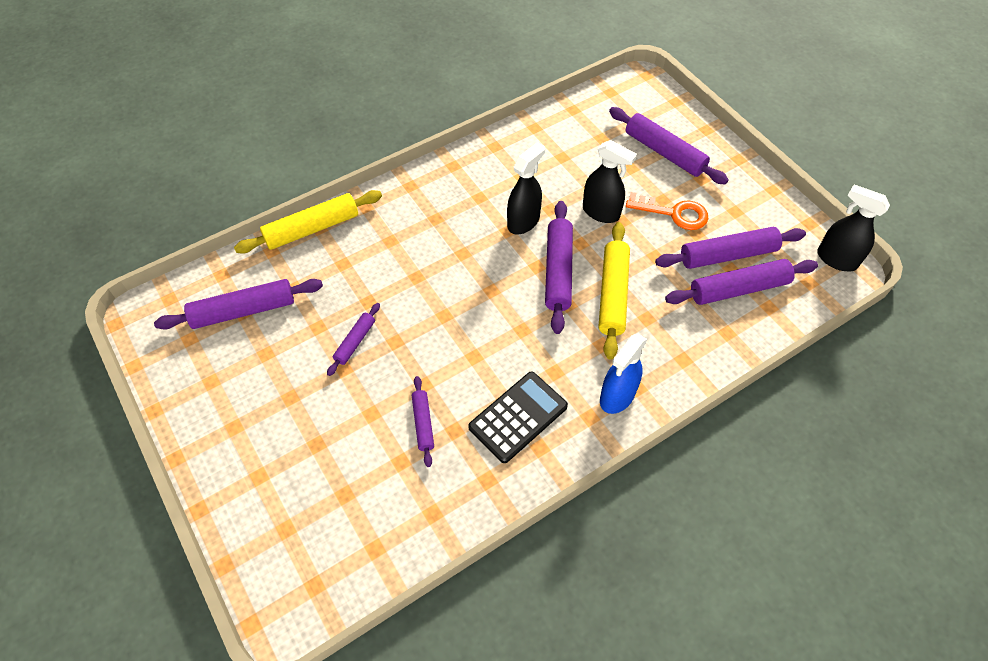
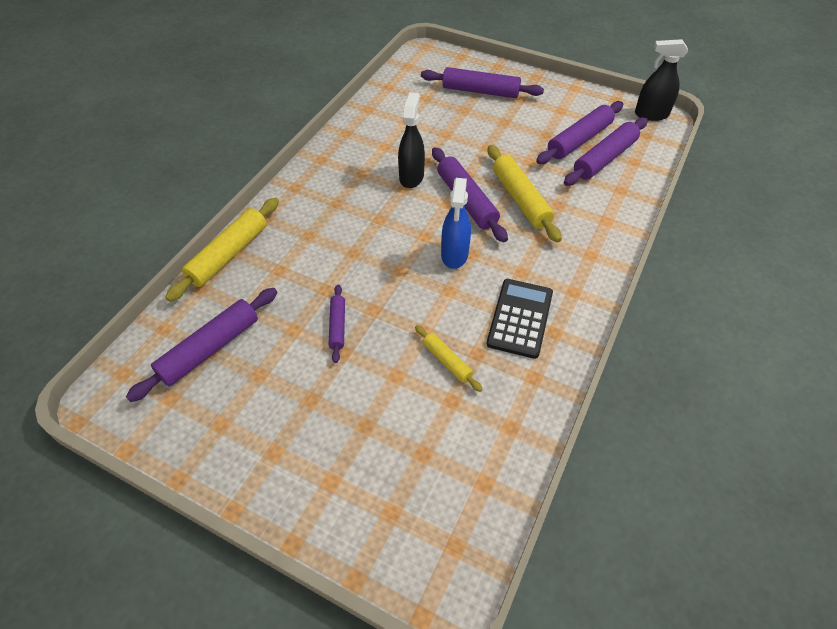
camera: 30 degrees left, 5 degrees down
(423, 423) = (447, 361): purple rolling pin -> yellow rolling pin
(601, 212) = (466, 147): black spray bottle -> none
(617, 396) = (581, 268): blue spray bottle -> blue spray bottle (454, 255)
(673, 213) = (519, 128): orange key -> none

